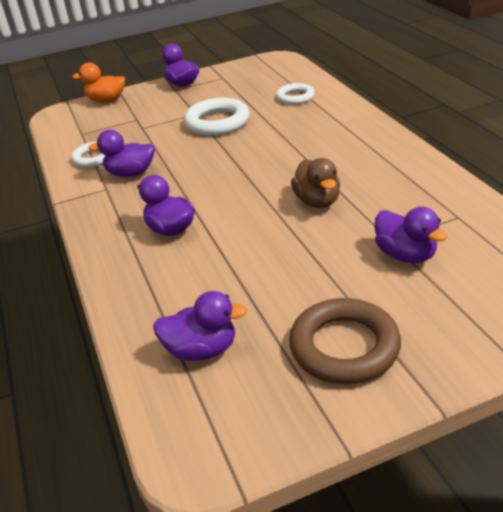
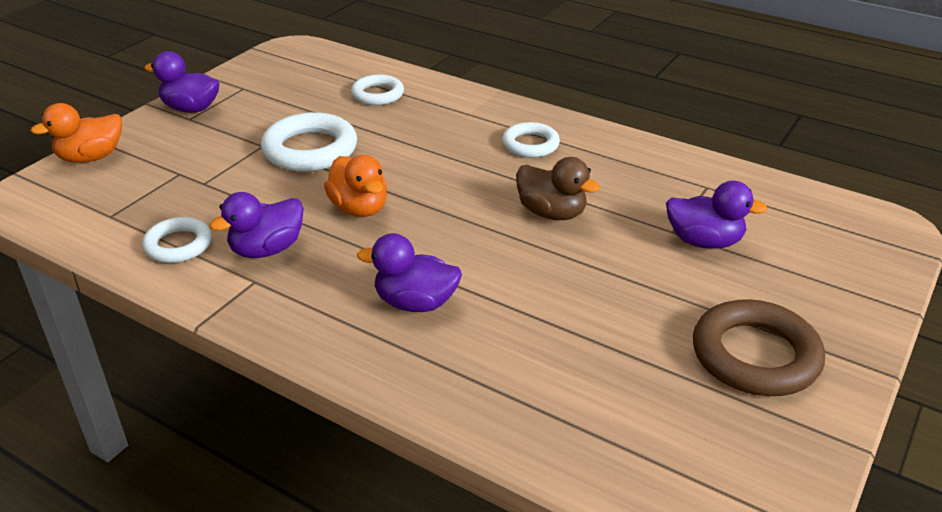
camera: 40 degrees left, 0 degrees up
(202, 350) = (624, 423): purple duck -> none
(204, 164) = (359, 208): none -> orange duck
(357, 152) = (530, 144): none -> white ring

